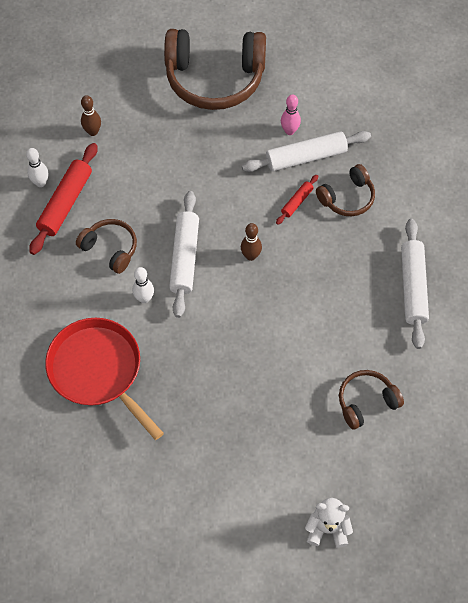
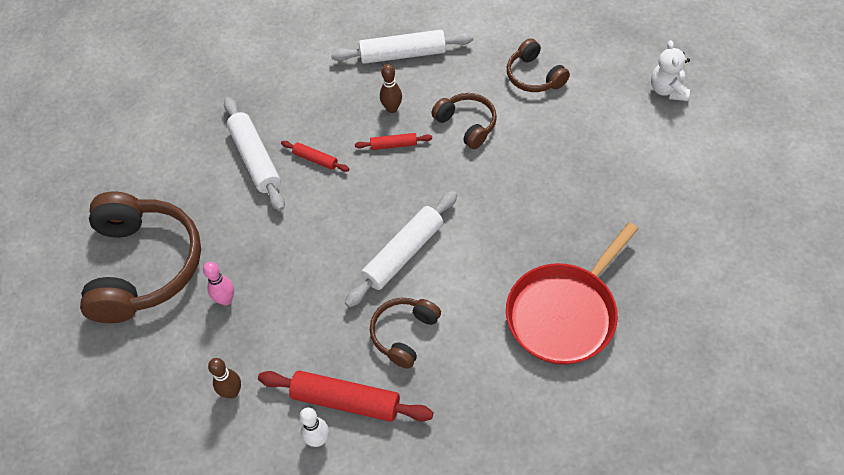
camera: 95 degrees left, 5 degrees down
(144, 298) = (463, 284): white bowling pin -> none
(185, 258) = (403, 253): white rolling pin -> white rolling pin turned 45 degrees counterclockwise
(251, 256) = (390, 191): brown bowling pin -> brown bowling pin (392, 108)
(289, 131) = (220, 179): pink bowling pin -> pink bowling pin (226, 300)
(302, 265) = (393, 145): none -> red rolling pin
(347, 198) = (305, 116): brown headphones -> brown headphones (467, 124)

